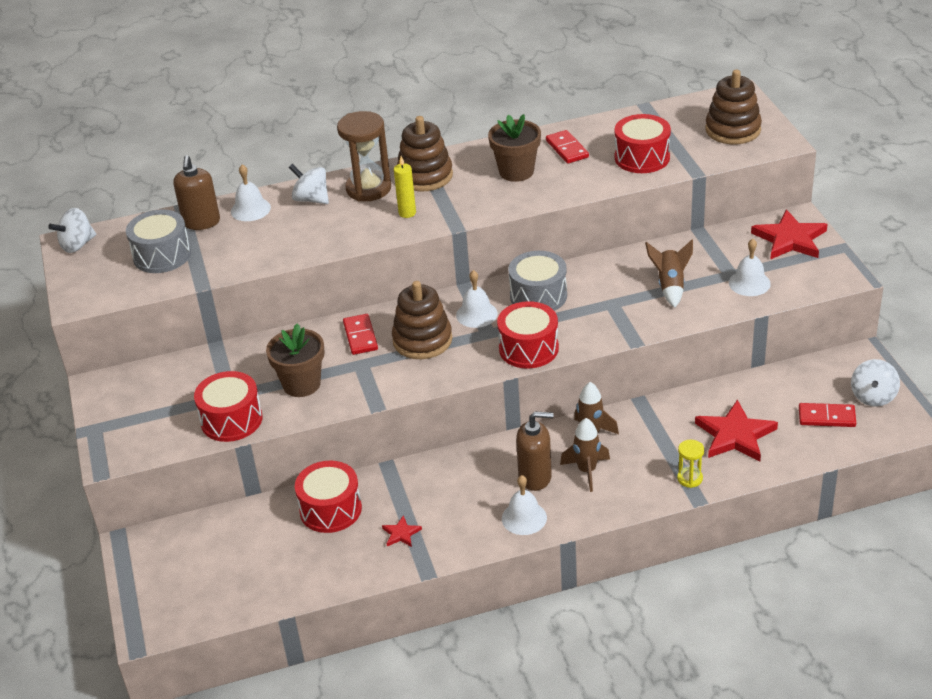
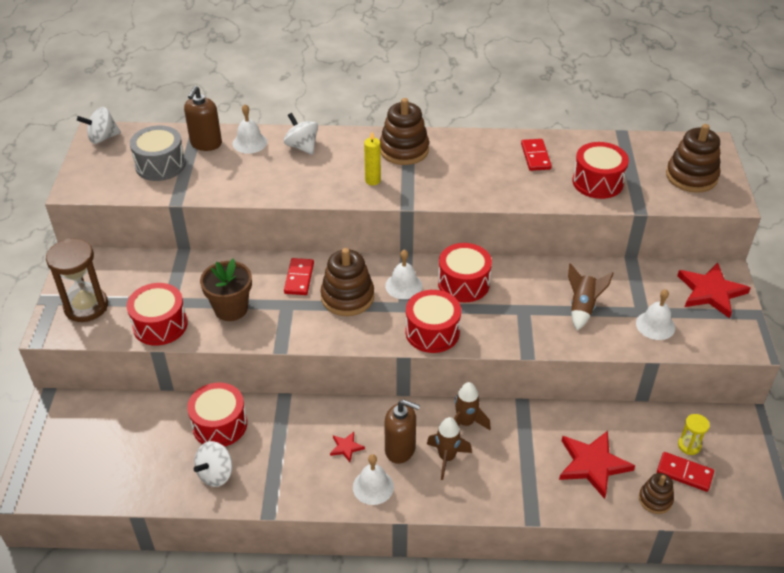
camera: 15 degrees right, 5 degrees up
(368, 189) = (352, 149): brown hourglass -> brown hourglass (86, 306)
(401, 533) = (265, 467): red star -> red star (346, 447)
(516, 171) = (482, 166): brown flower pot -> none
(538, 296) = (463, 283): grey drum -> red drum
(690, 478) = (533, 495): yellow hourglass -> yellow hourglass (689, 445)
(809, 448) = (655, 499): none -> brown stacking toy
(873, 397) = (736, 465): white spinning top -> white spinning top (216, 474)

